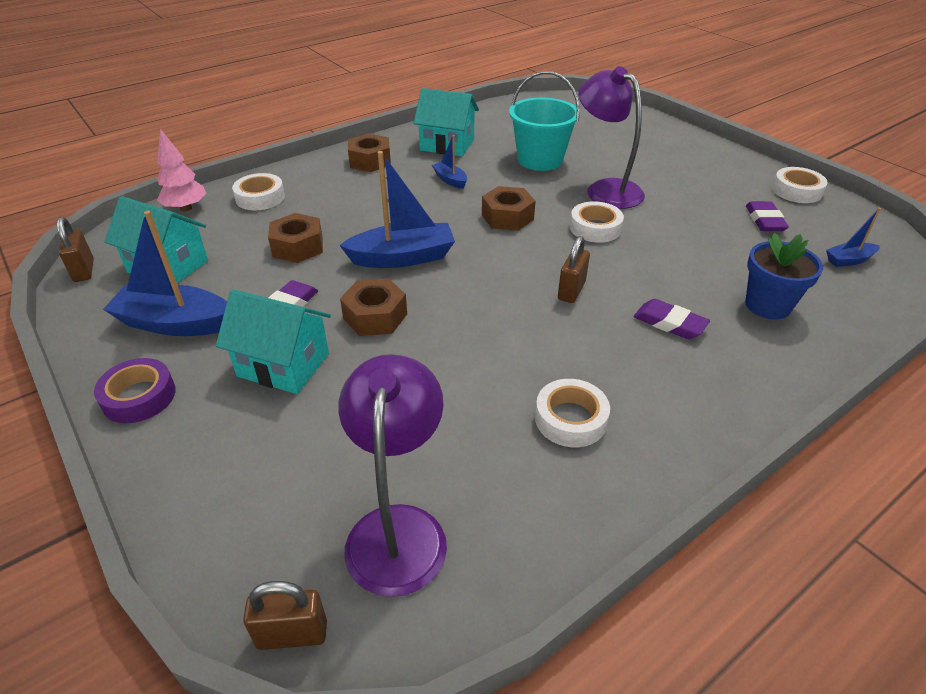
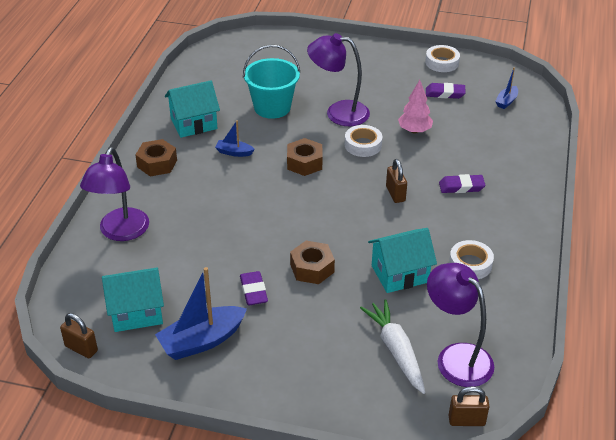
camera: 40 degrees left, 0 degrees up
(139, 397) = (248, 388): purple tape -> none
(186, 208) = (78, 268): pink tree -> pink tree (414, 131)
(260, 198) = (120, 232): white tape -> purple lamp
(283, 364) = (301, 323): turquoise house -> turquoise house (400, 274)
(292, 634) = (466, 420): brown padlock -> brown padlock turned 45 degrees clockwise
(298, 247) = (202, 252): brown nut -> none
(337, 465) = (396, 350): none -> white carrot
(402, 257) = (278, 224): blue boat -> none
(764, 220) = (445, 93): purple eraser -> purple eraser turned 45 degrees counterclockwise
(767, 305) = (494, 151): blue flower pot -> none

